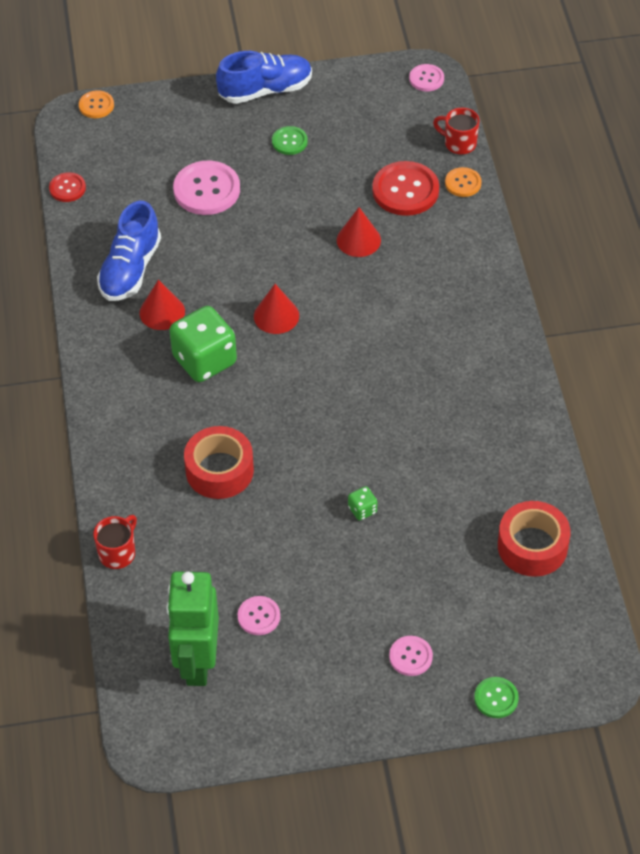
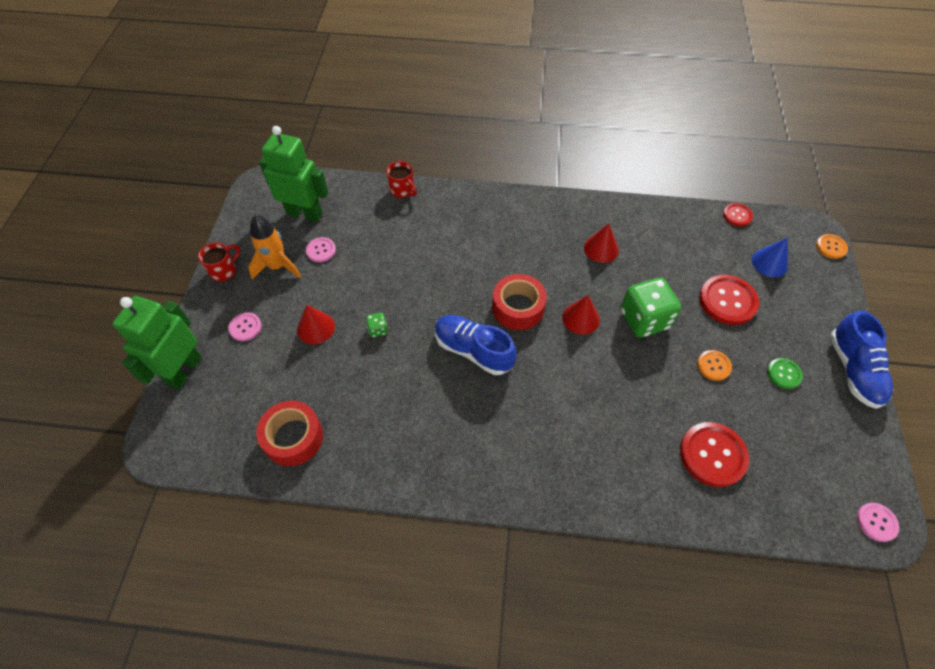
camera: 105 degrees right, 5 degrees up
(130, 269) = (647, 238): blue shoe -> blue shoe (473, 350)
(137, 157) = (769, 263): none -> blue cone
(204, 360) = (548, 264): green dice -> green dice (644, 319)
(207, 190) = (727, 301): pink button -> red button
(219, 470) = (446, 253): red tape -> red tape (518, 308)
(303, 659) = (277, 266): none -> orange rocket
(358, 240) = (654, 398): red cone -> red cone (315, 328)
(459, 143) = (776, 526): red mug -> red mug (224, 271)
(463, 183) = (718, 512): orange button -> orange button (713, 366)
(496, 698) = (184, 370): green button -> green robot

